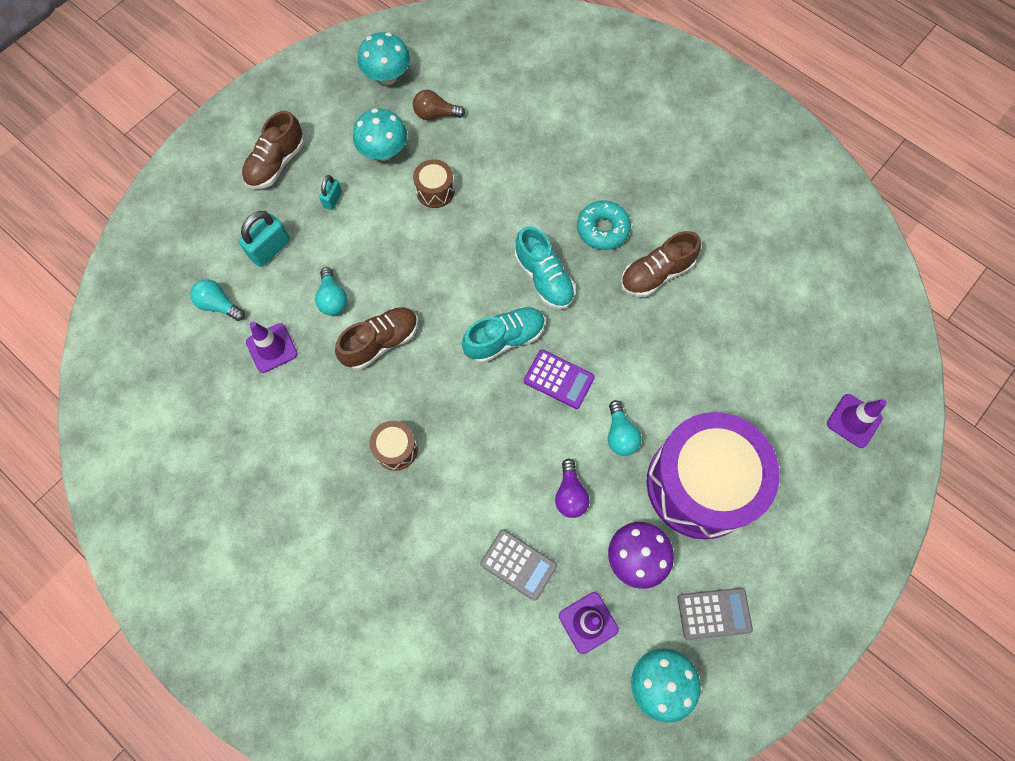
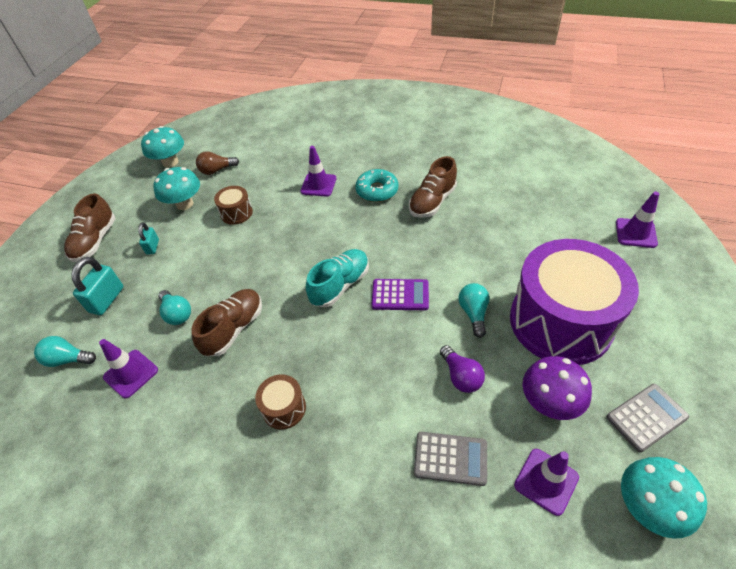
camera: 20 degrees left, 20 degrees down
(541, 190) = (318, 185): none -> purple traffic cone
(544, 278) = (350, 234): turquoise shoe -> none
(620, 434) = (473, 313): turquoise light bulb -> turquoise light bulb turned 150 degrees counterclockwise

